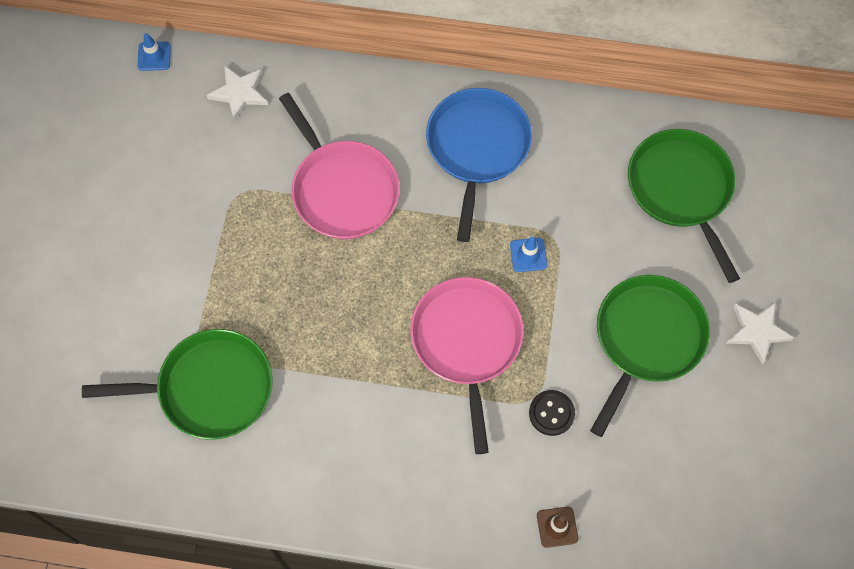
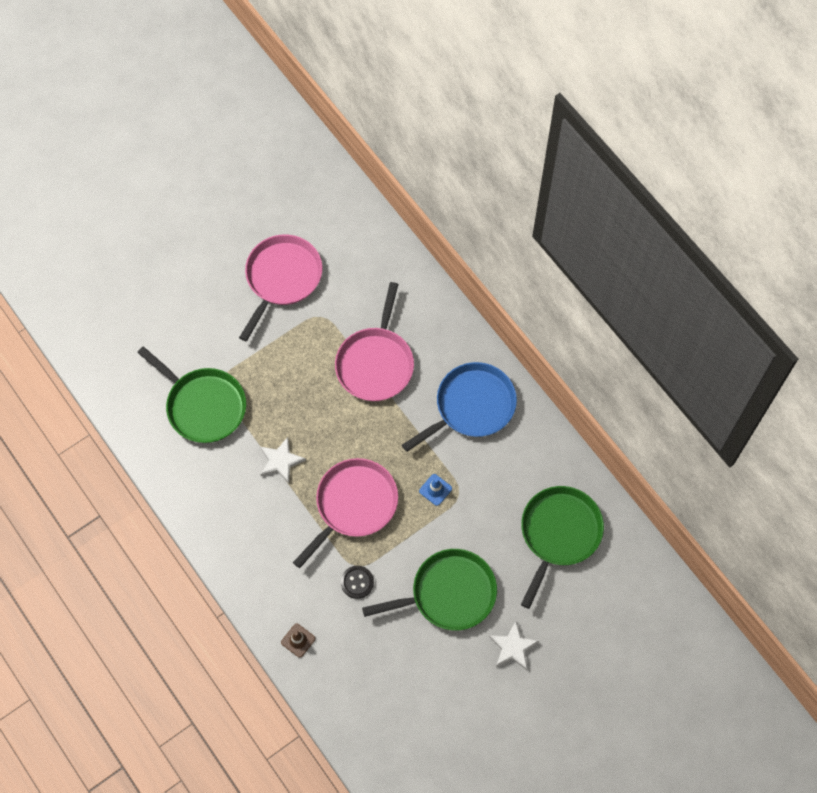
camera: 45 degrees right, 0 degrees up
(154, 56) = (354, 199): blue traffic cone -> none
(159, 191) = (282, 278): none -> pink pan
(239, 93) = (377, 260): white star -> white star (281, 461)

